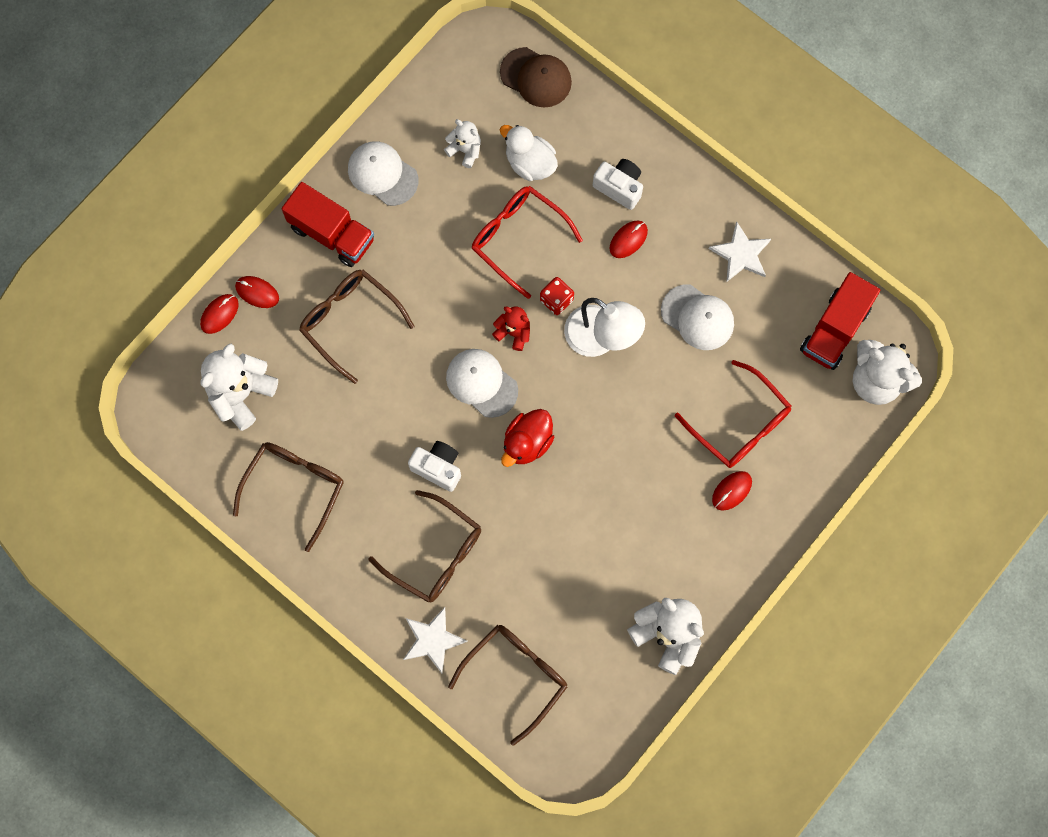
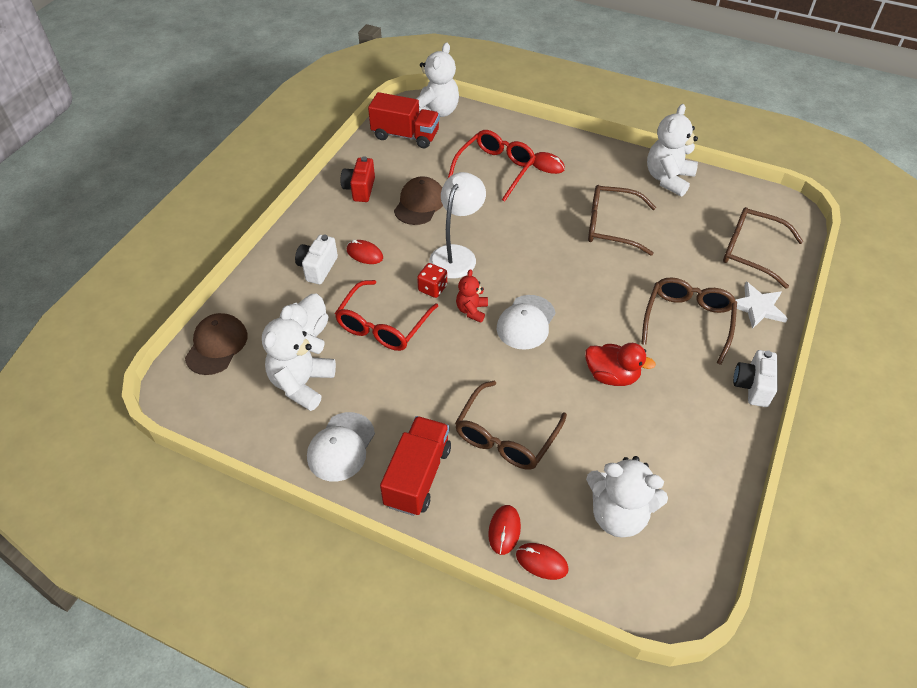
camera: 105 degrees left, 25 degrees down
(295, 488) = (687, 440): brown glasses -> brown glasses (611, 226)
(438, 468) = (614, 336): white camera -> white camera (752, 386)
(465, 150) = (302, 384): white teddy bear -> white teddy bear, size x1.82
(527, 442) = (564, 282): red duck -> red duck (612, 376)
(697, 317) = (419, 203): white cap -> brown cap
(741, 254) = (360, 189): white star -> red camera

